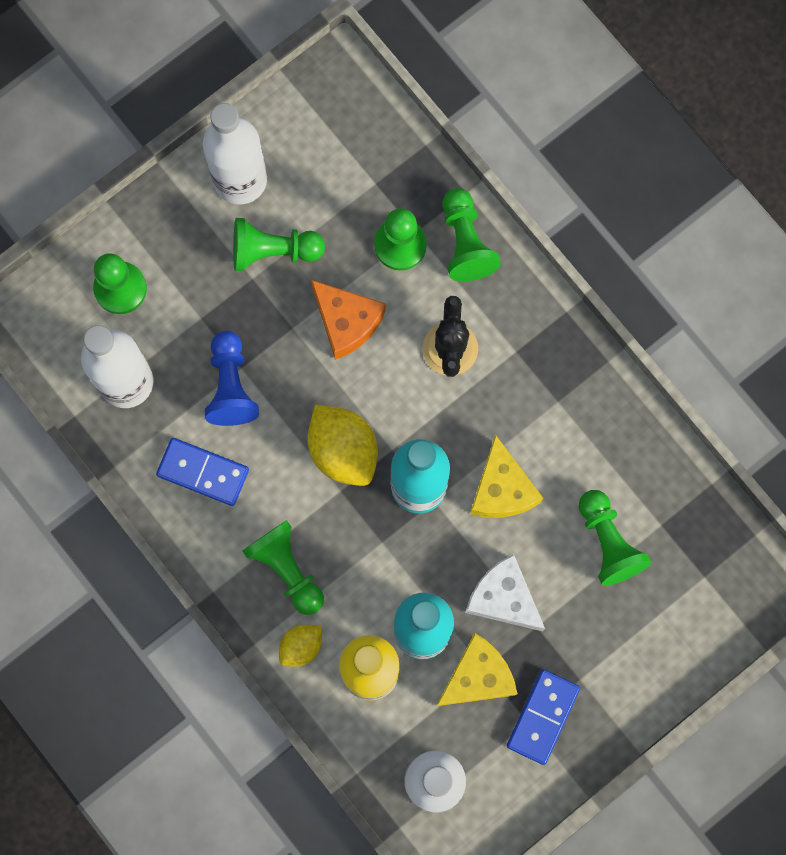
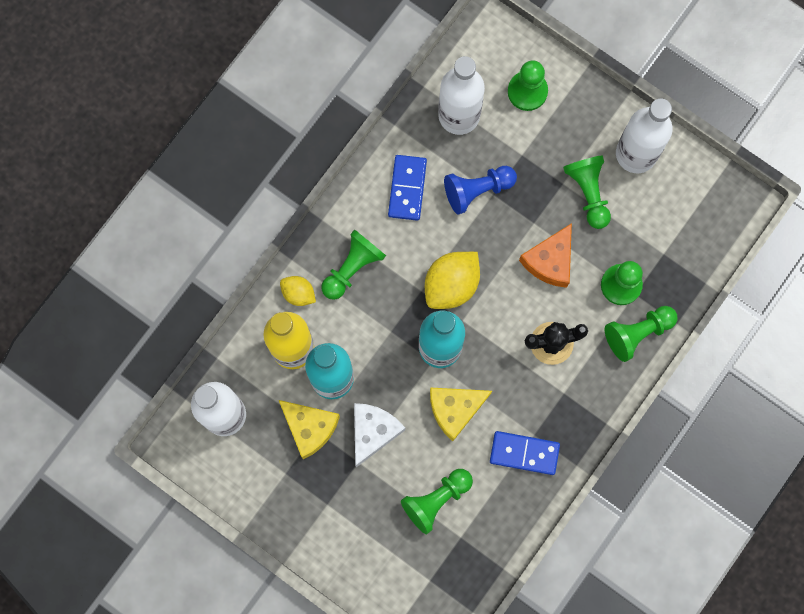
camera: 75 degrees right, 0 degrees up
(542, 717) = (292, 483): blue domino -> blue domino (524, 453)

